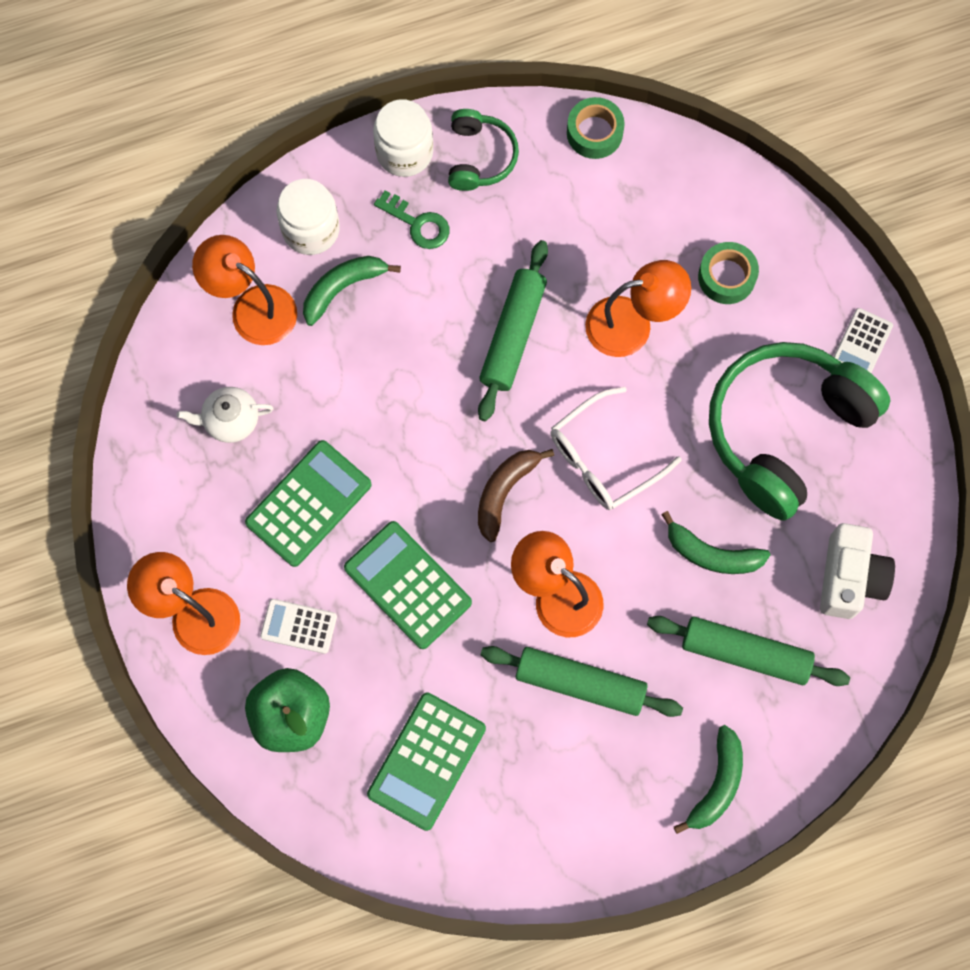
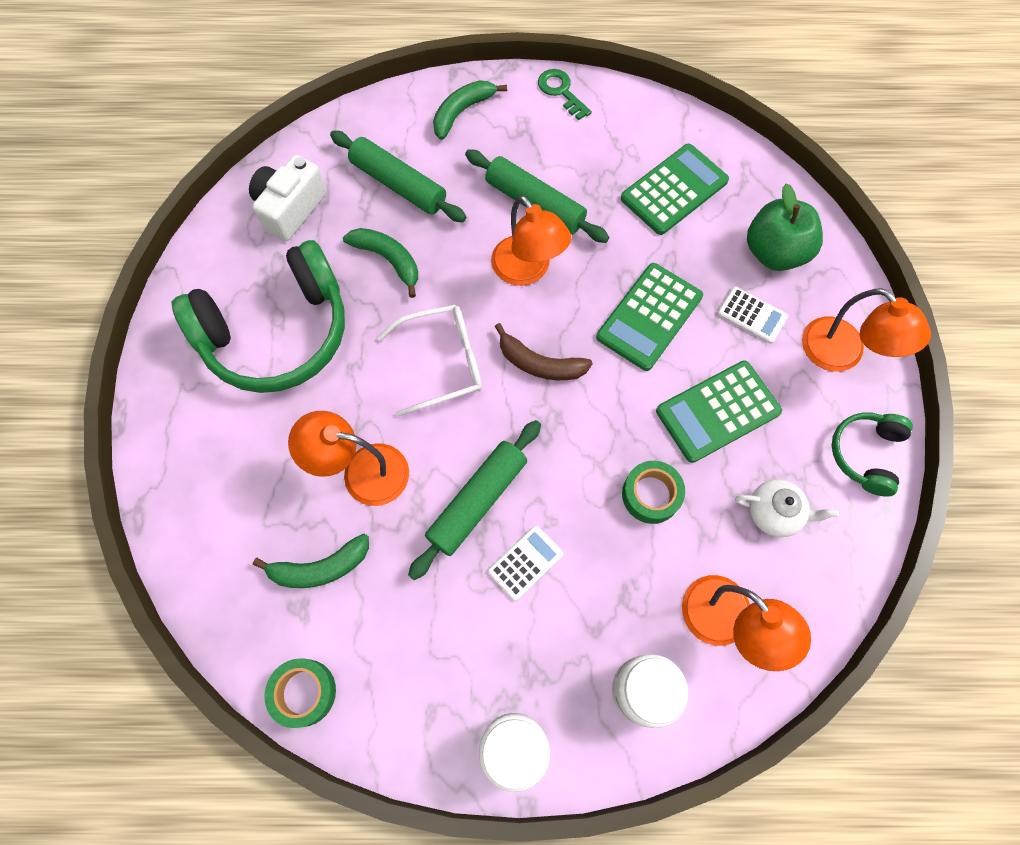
camera: 160 degrees left, 5 degrees down
(343, 288) = (628, 610): green banana -> green banana (320, 568)
(407, 585) = (649, 317): green calculator -> green calculator turned 60 degrees clockwise
(418, 224) = (528, 654): green key -> green key (561, 91)
(479, 157) = (436, 710): green headphones -> green headphones (865, 454)
(504, 492) = (539, 364): brown banana -> brown banana turned 60 degrees clockwise
(726, 277) = (253, 486): green tape -> green tape (651, 495)
(861, 344) = (171, 382): white calculator -> white calculator (525, 562)

